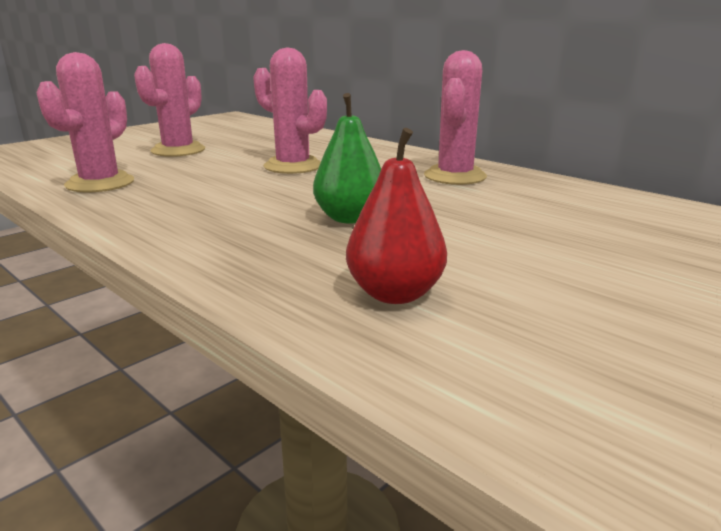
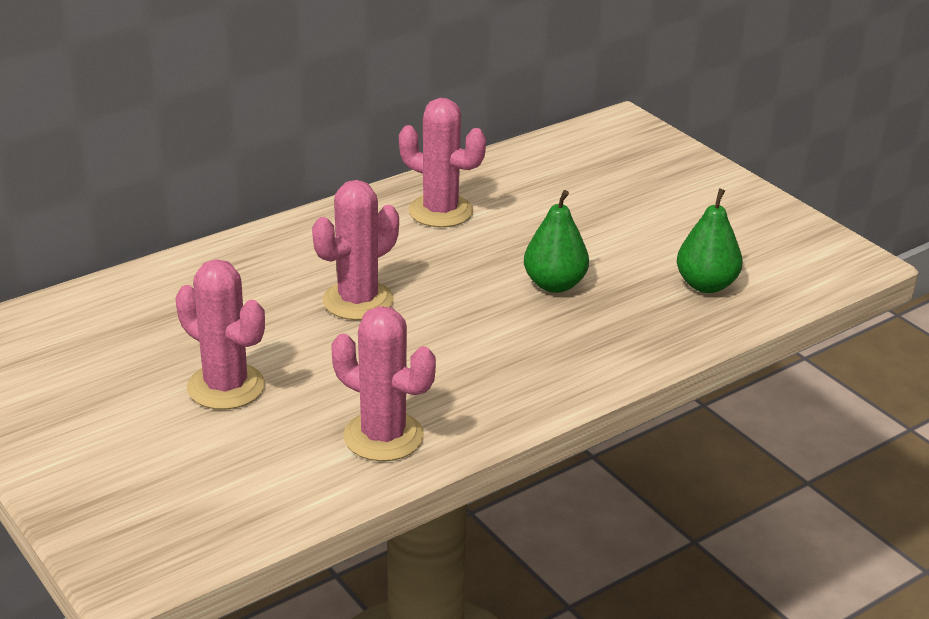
camera: 80 degrees left, 10 degrees up
(395, 294) = (706, 285): red pear -> green pear

